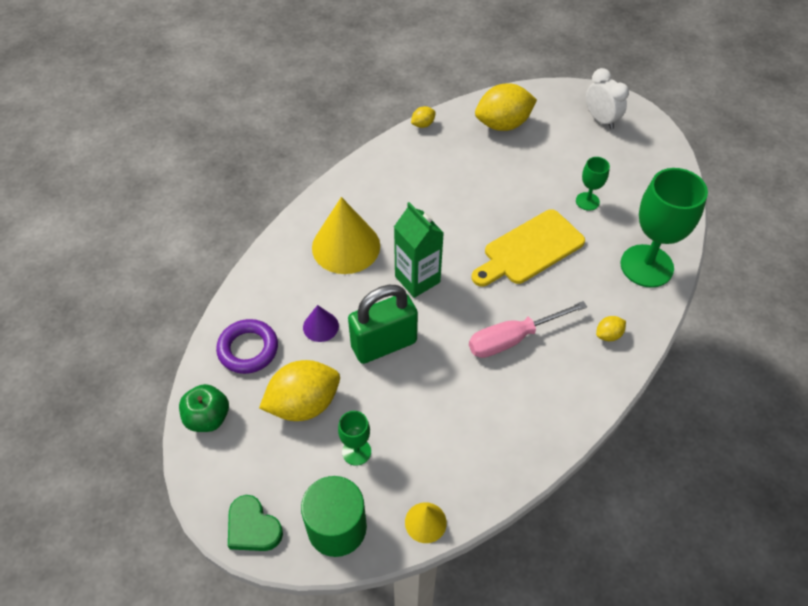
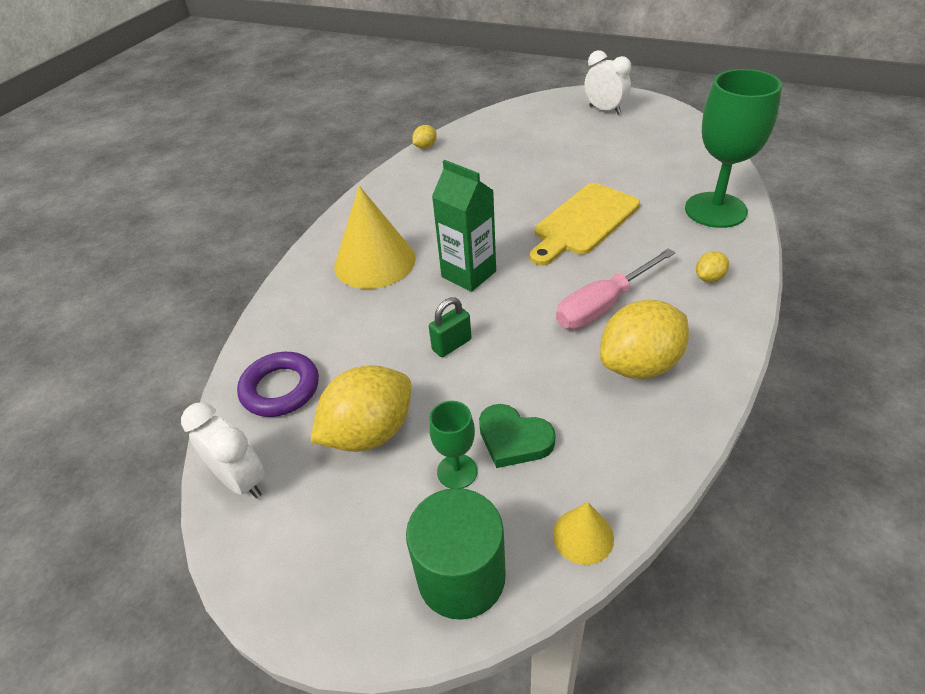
camera: 10 degrees left, 10 degrees down
(208, 418) = (241, 480): green apple -> white clock
(253, 527) = (337, 609): green heart -> green heart (514, 439)
(320, 326) = (367, 344): purple cone -> none
(384, 344) = (452, 345): green padlock -> green padlock, size x0.50
(503, 124) = (508, 131): yellow lemon -> yellow lemon (640, 365)
(587, 201) = (624, 172): green goblet -> none

